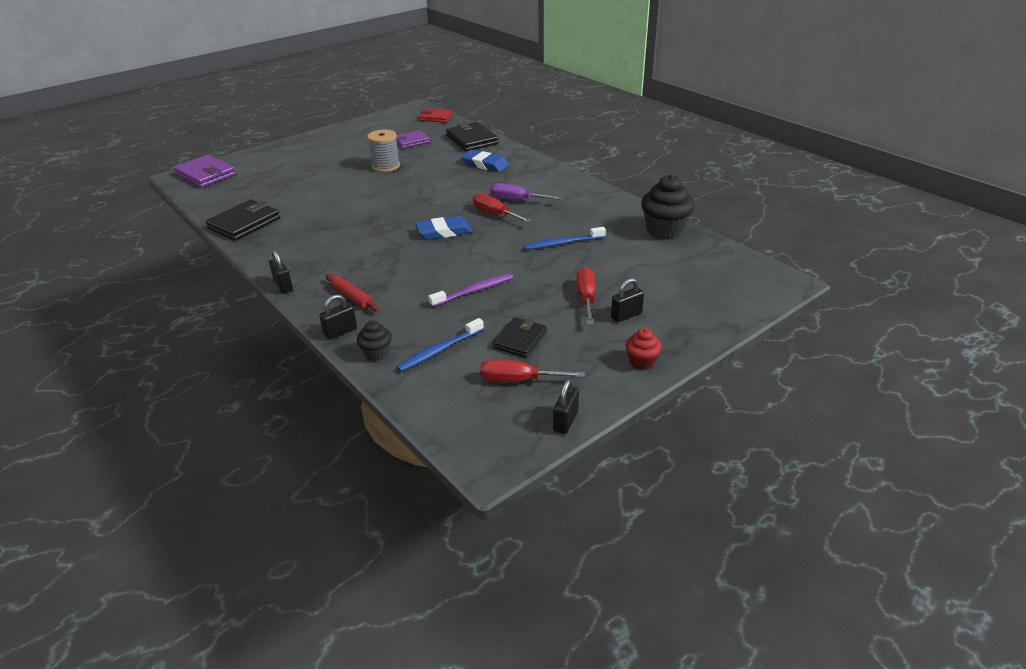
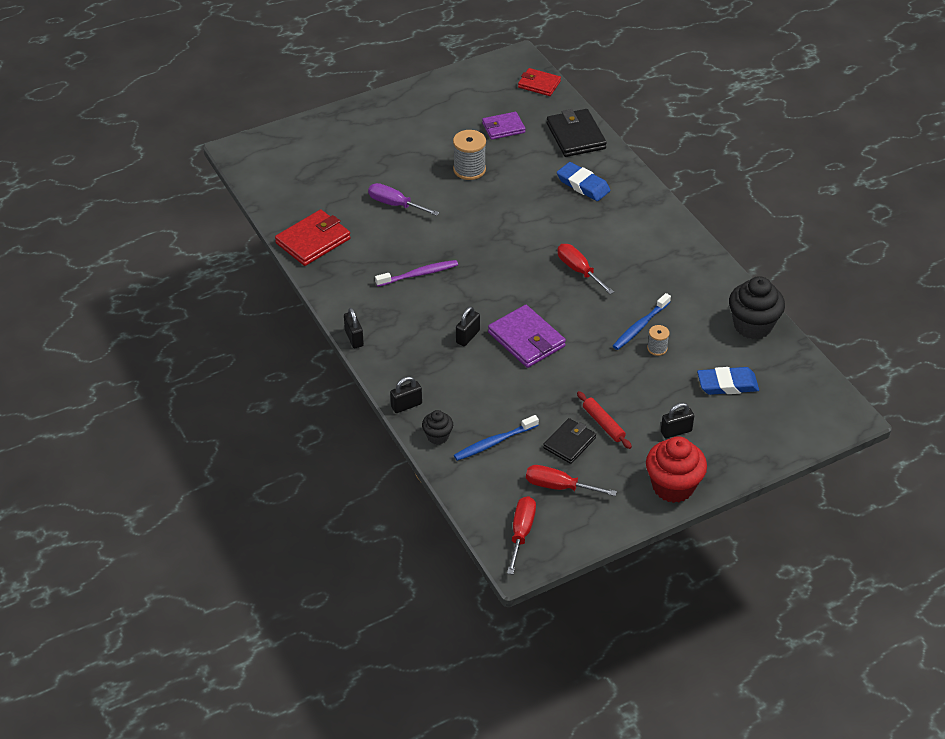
camera: 10 degrees right, 10 degrees up
(205, 175) = (267, 152): purple wallet -> purple wallet (526, 339)
(244, 223) = (313, 241): black wallet -> red wallet
(352, 297) = (419, 365): red rolling pin -> red rolling pin (603, 424)
(444, 232) = (520, 288): blue eraser -> blue eraser (727, 384)
(474, 291) = (537, 376): purple toothbrush -> purple toothbrush (419, 274)
(517, 200) = (607, 252): purple screwdriver -> purple screwdriver (395, 204)
(562, 243) = (640, 326): blue toothbrush -> blue toothbrush turned 45 degrees counterclockwise
(565, 421) = (589, 534): black padlock -> black padlock (468, 336)
(584, 256) = (657, 348): none -> grey spool
(586, 298) = (644, 404): red screwdriver -> red screwdriver (521, 533)
(641, 362) = (673, 486): red cupcake -> red cupcake, size x1.88

